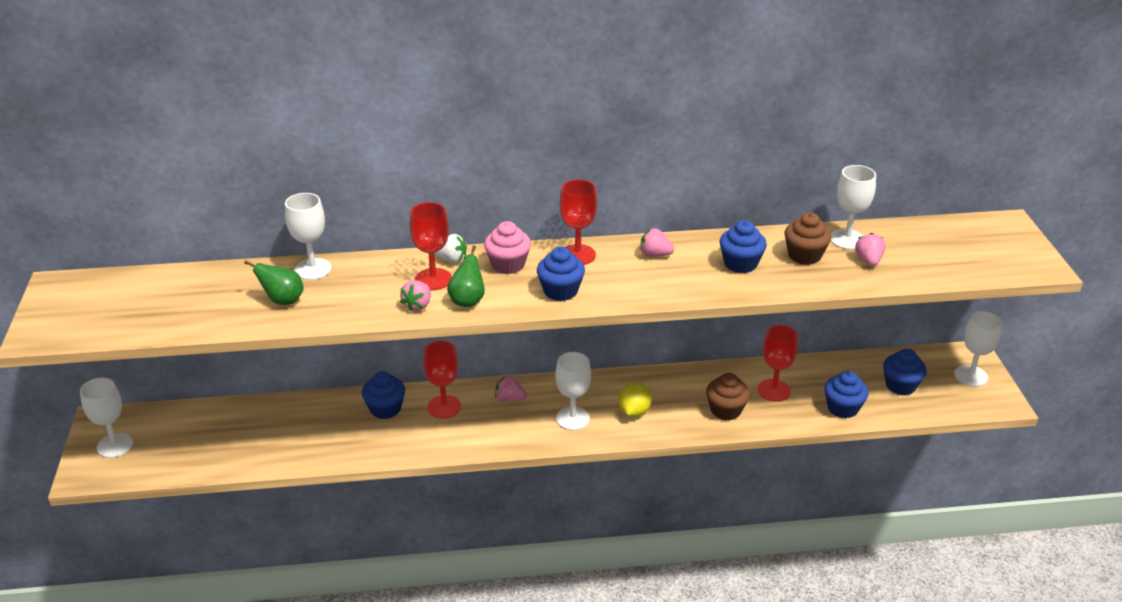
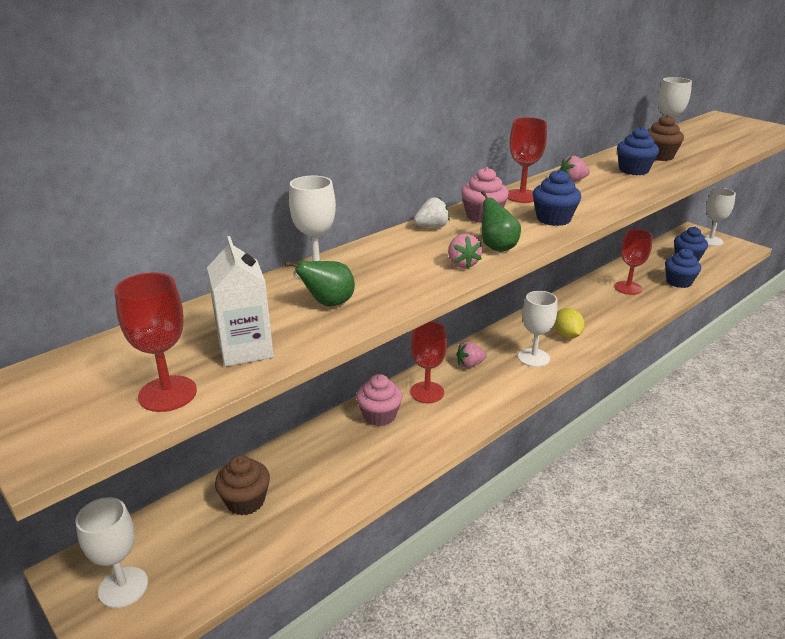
camera: 35 degrees left, 5 degrees down
(194, 314) = (245, 349): none -> white carton
(385, 409) = (379, 416): blue cupcake -> pink cupcake
(433, 279) = (441, 243): red goblet -> red goblet (167, 394)
(725, 410) = (619, 310): brown cupcake -> brown cupcake (245, 501)
(868, 261) = (697, 149): pink strawberry -> none

